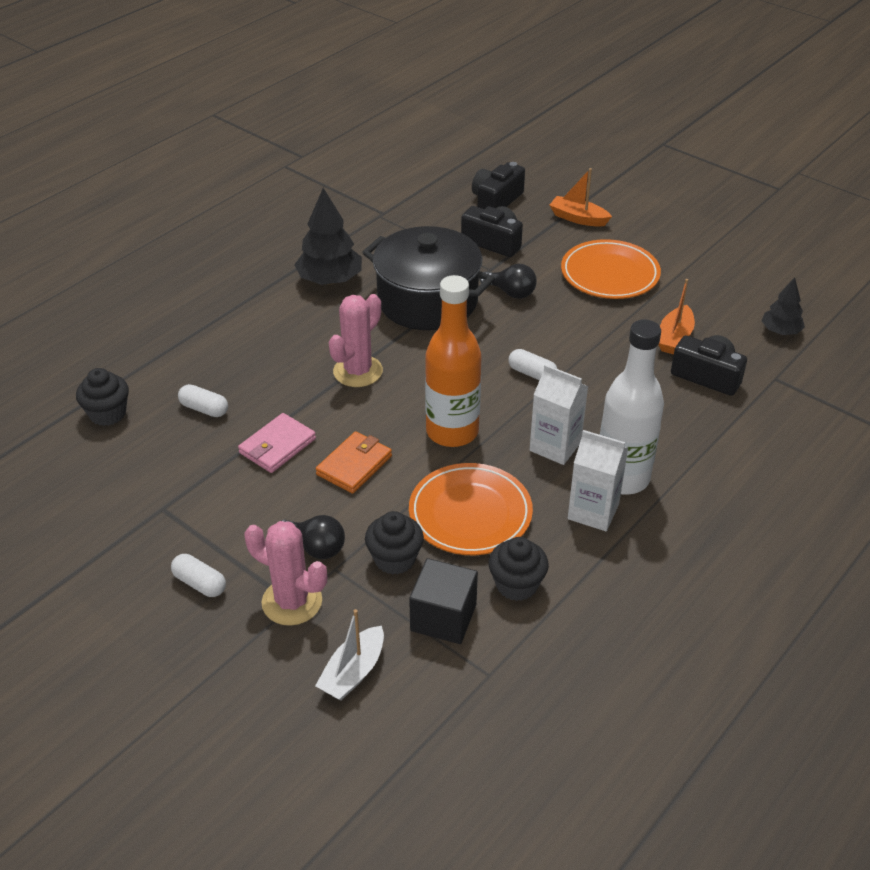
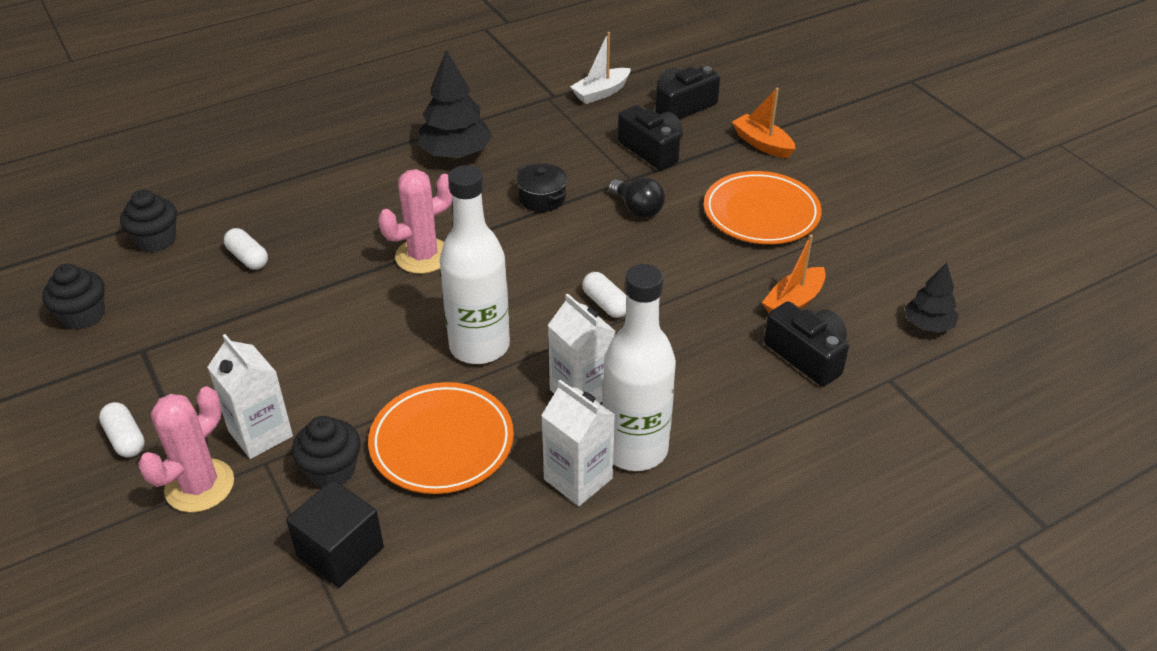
camera: 20 degrees right, 0 degrees up
(277, 446) = (292, 315): pink wallet -> none
(292, 602) = (199, 486): pink cactus -> pink cactus turned 75 degrees clockwise
(315, 547) = (260, 434): black light bulb -> white carton
(353, 672) = (209, 584): white boat -> white boat (601, 93)
(354, 465) = (356, 356): orange wallet -> none
(427, 301) = (542, 198): black pot -> black pot, size x0.42
(452, 432) = (479, 346): orange bottle -> white bottle
(516, 585) = (441, 538): black cupcake -> black cupcake (83, 316)

